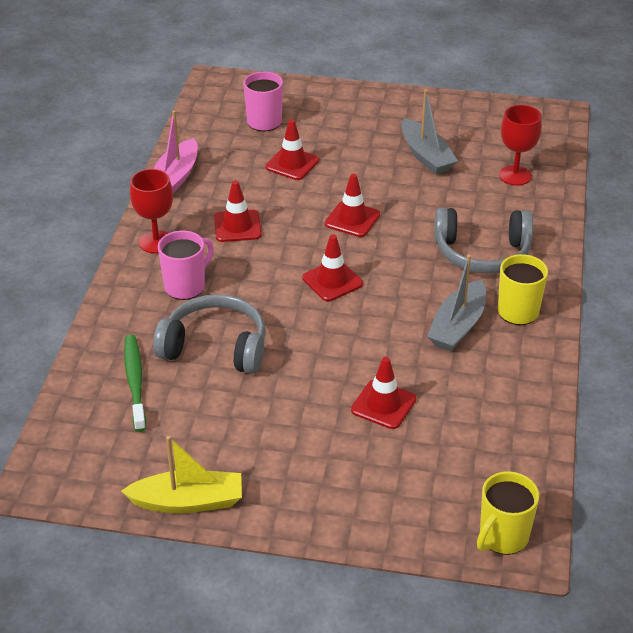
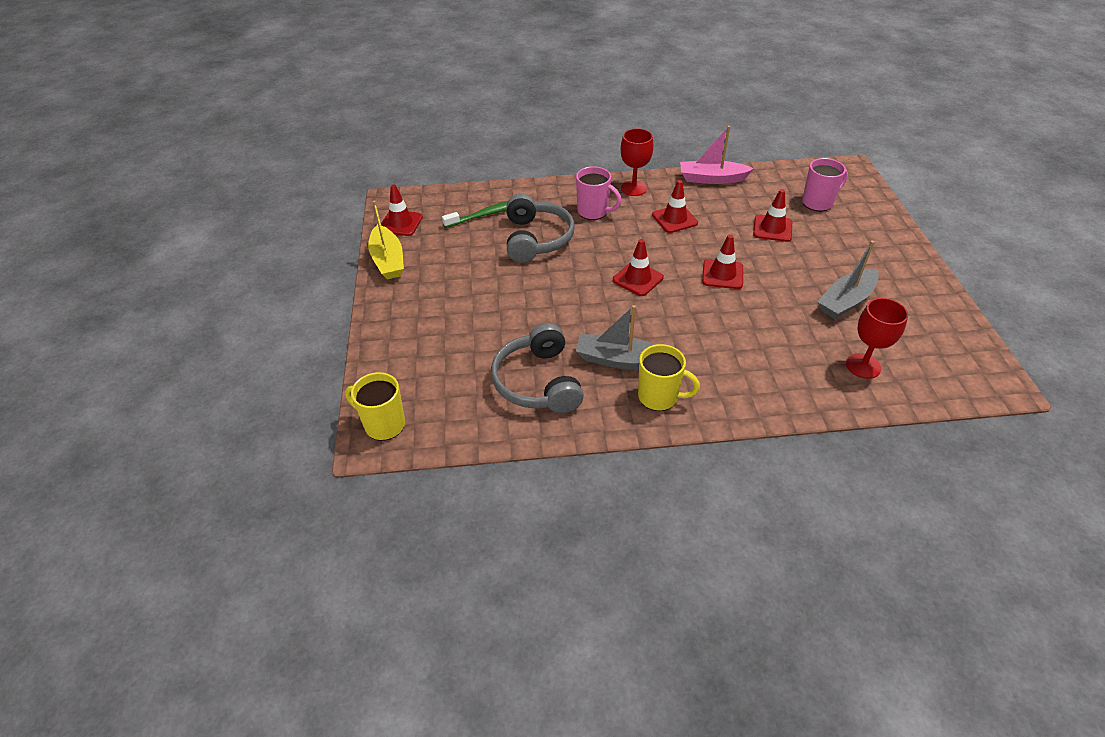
camera: 75 degrees right, 5 degrees up
(383, 404) = (508, 333): red traffic cone -> red traffic cone (400, 223)
(482, 253) = (727, 360): grey headphones -> grey headphones (538, 382)

